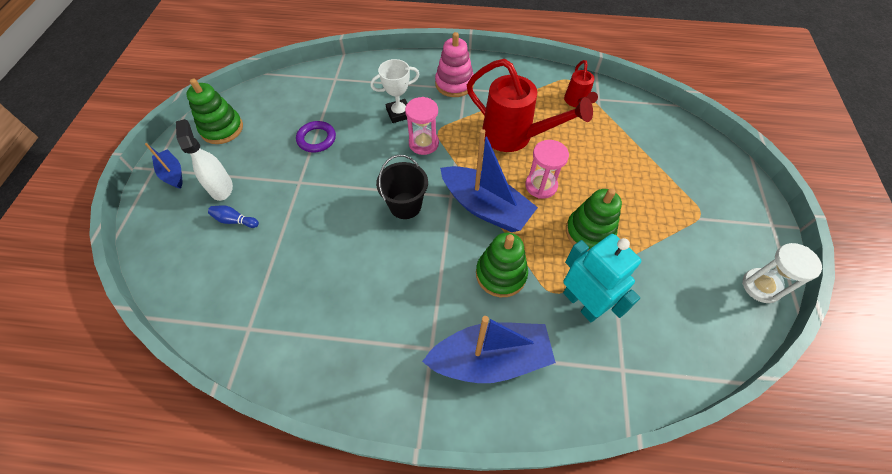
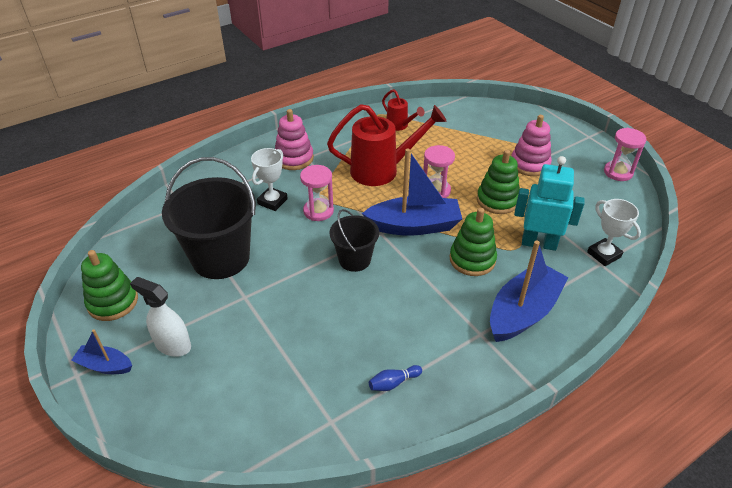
camera: 40 degrees left, 15 degrees down
(235, 220) = (219, 359): blue bowling pin -> blue bowling pin (393, 383)
(316, 139) = (221, 258): purple ring -> black bucket
(637, 363) = (604, 254): none -> white trophy
(665, 215) = (529, 164): none -> pink stacking toy
(761, 286) = (618, 172): white hourglass -> pink hourglass

